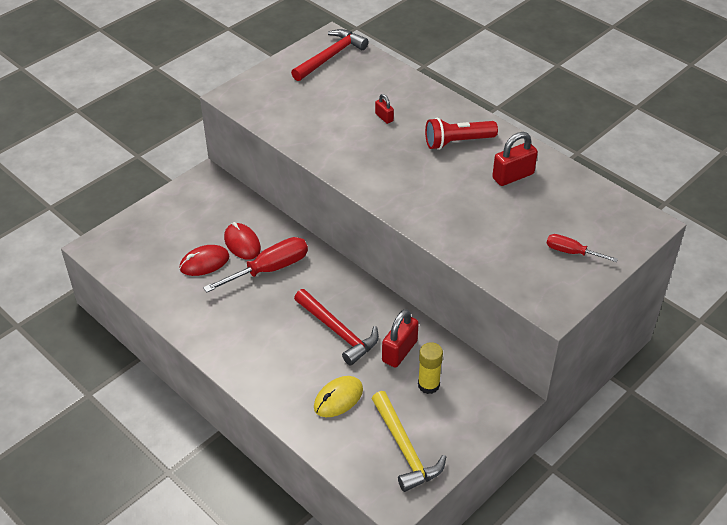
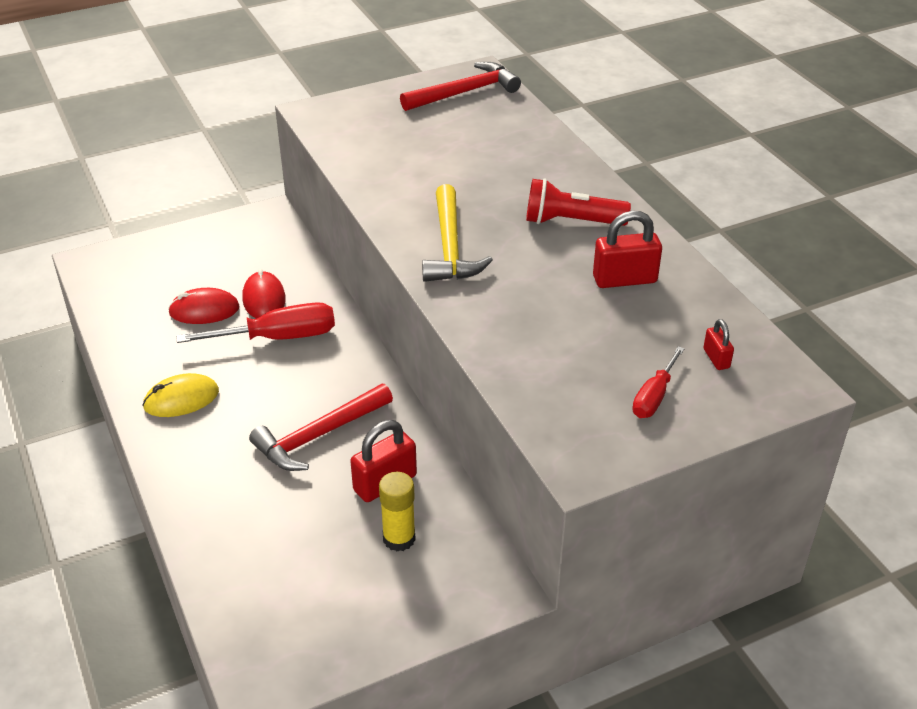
camera: 20 degrees right, 5 degrees down
(338, 331) = (319, 436): red hammer -> red hammer turned 75 degrees clockwise
(338, 398) = (267, 521): yellow mouse -> yellow mouse (181, 399)
(384, 117) = (490, 173): red padlock -> red padlock (716, 358)
(405, 449) = (317, 615): yellow hammer -> yellow hammer (450, 247)
(571, 252) = (654, 397): red screwdriver -> red screwdriver turned 105 degrees counterclockwise

